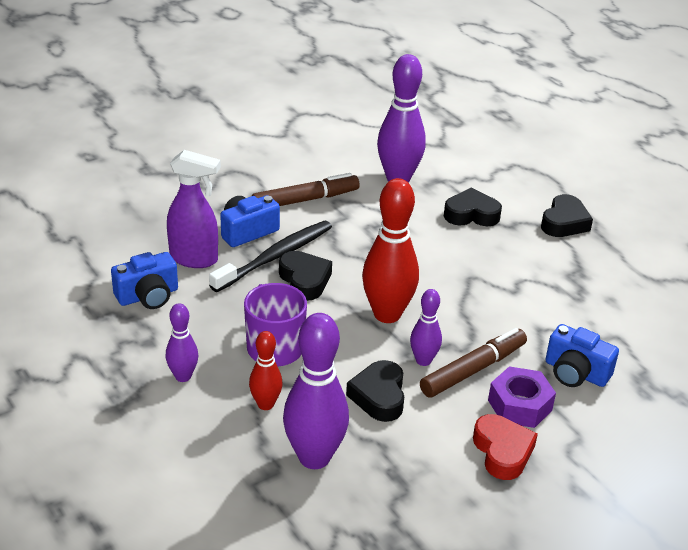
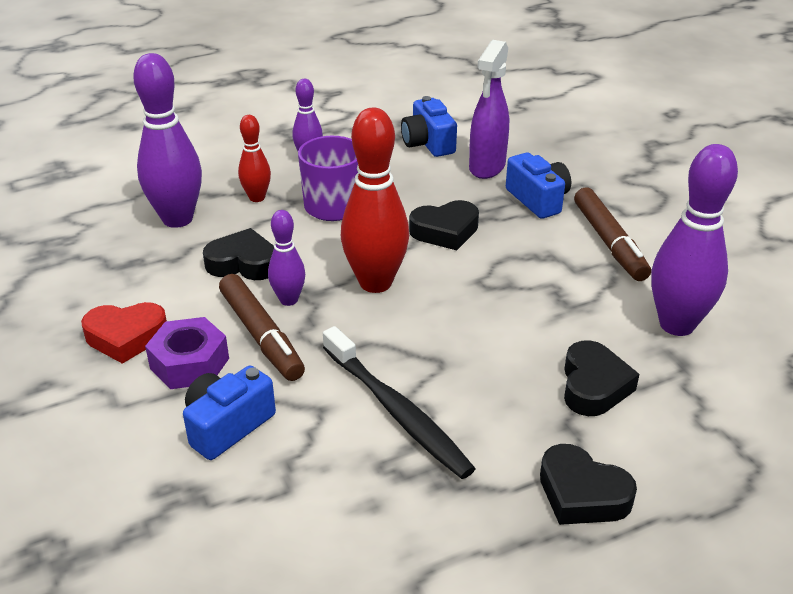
camera: 100 degrees right, 0 degrees up
(275, 257) = (489, 215): black toothbrush -> black toothbrush (396, 411)

